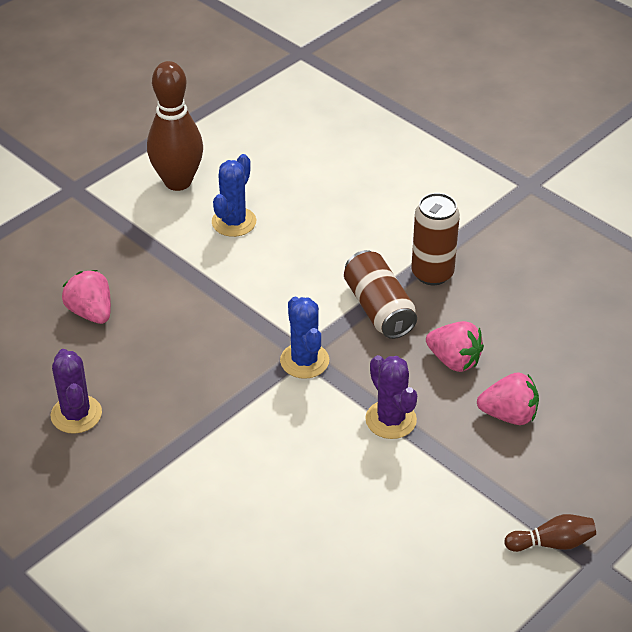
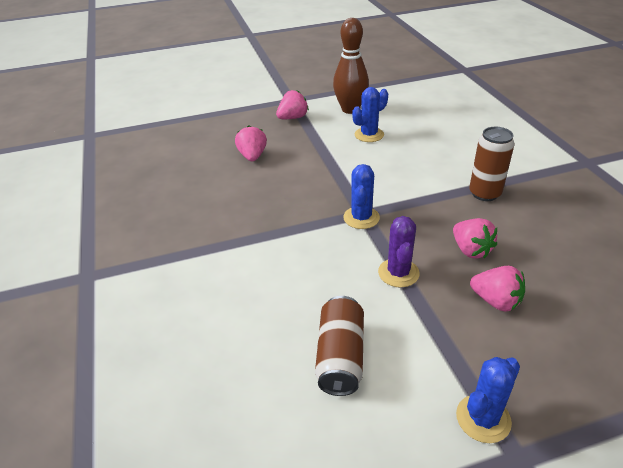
camera: 30 degrees right, 5 degrees down
(76, 414) = (200, 204): purple cactus -> none
(101, 223) = (293, 118): none -> pink strawberry
(379, 308) = (433, 203): brown can -> brown can (340, 356)
(552, 543) = (483, 418): brown bowling pin -> blue cactus

